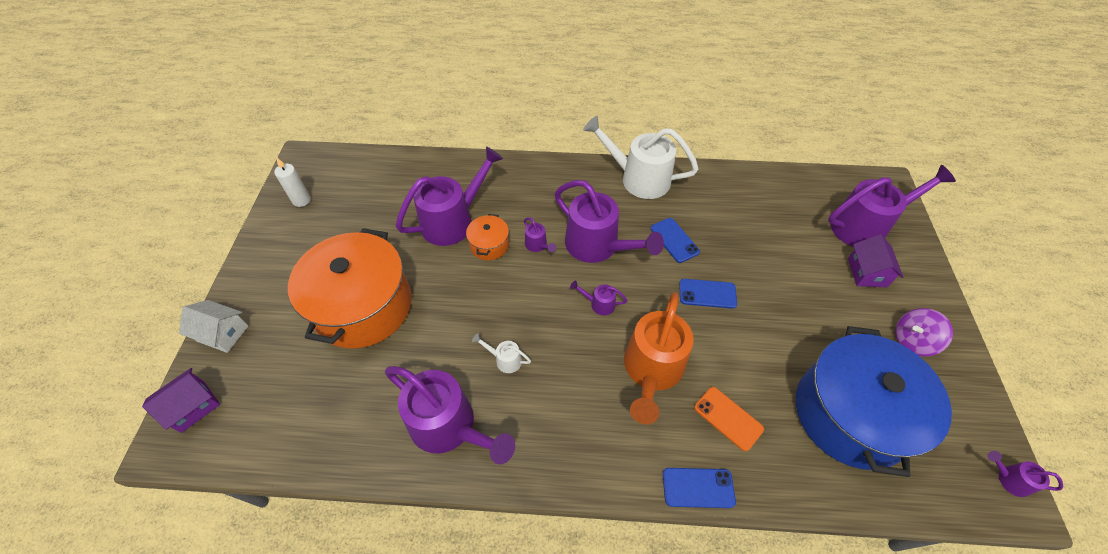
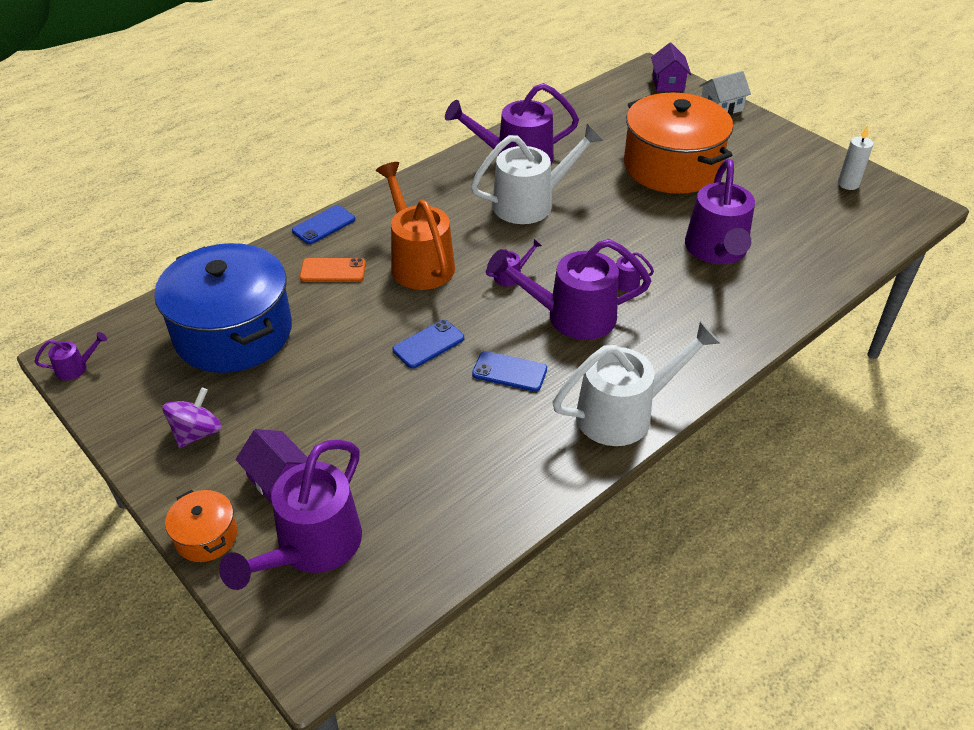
camera: 135 degrees right, 10 degrees down
(489, 245) = (658, 255): orange pot -> orange pot (206, 536)
(504, 359) = (531, 203): white watering can -> white watering can, size x2.37

